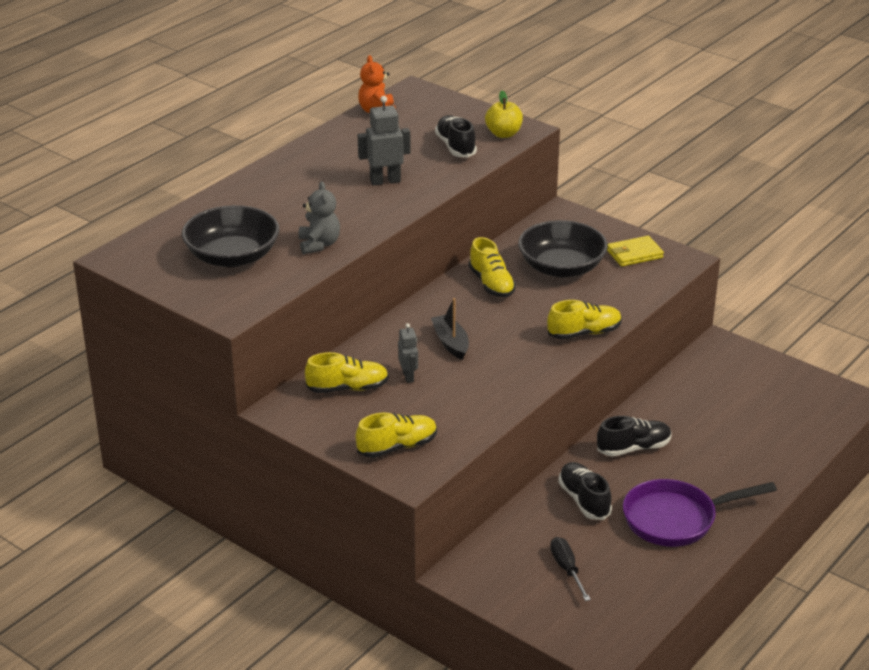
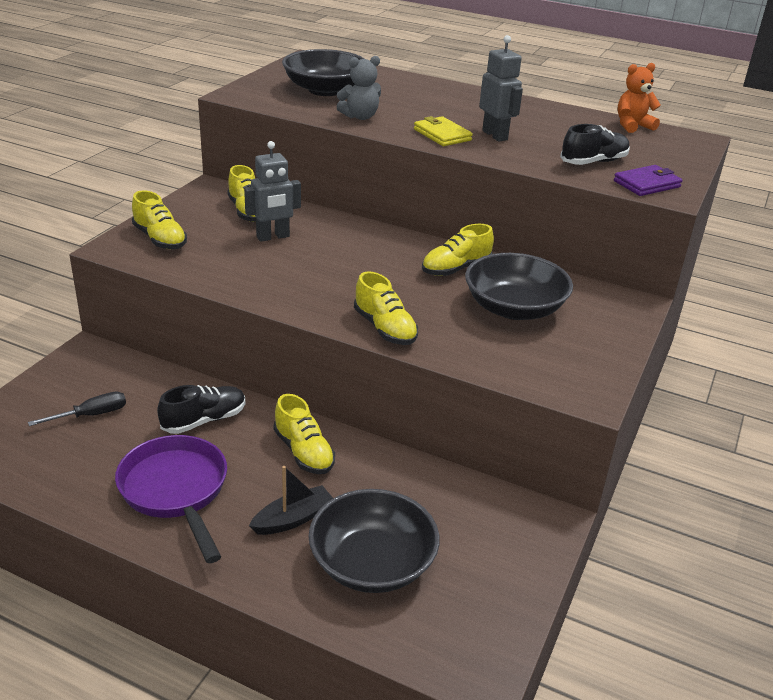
camera: 75 degrees right, 0 degrees up
(408, 376) = (273, 237): grey robot -> grey robot, size x1.59
(451, 343) = (337, 253): black boat -> black boat (293, 519)
(503, 134) = (647, 184): yellow apple -> purple wallet
(633, 448) = (304, 452): black shoe -> yellow shoe
(634, 254) = (577, 357): yellow wallet -> yellow wallet (442, 135)
(759, 429) = (372, 563): none -> black bowl

